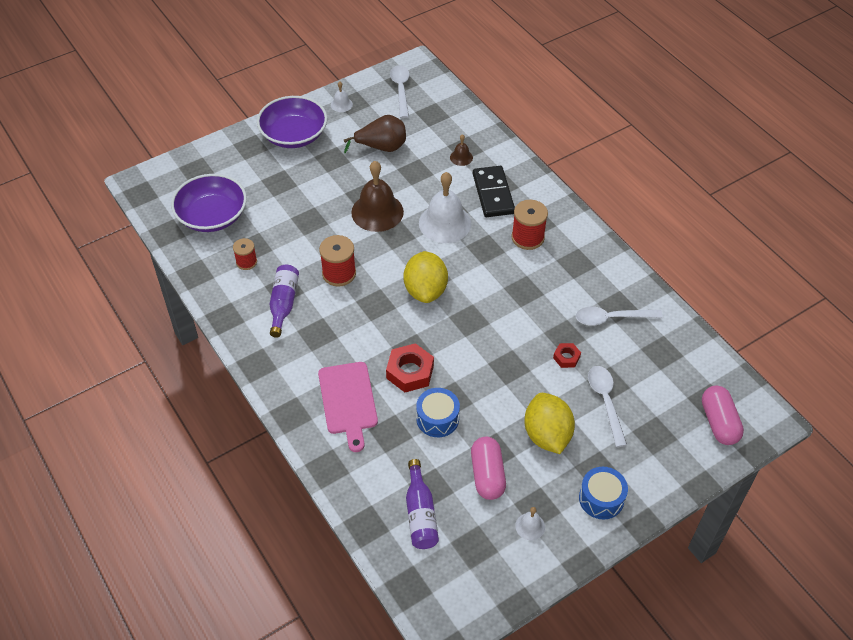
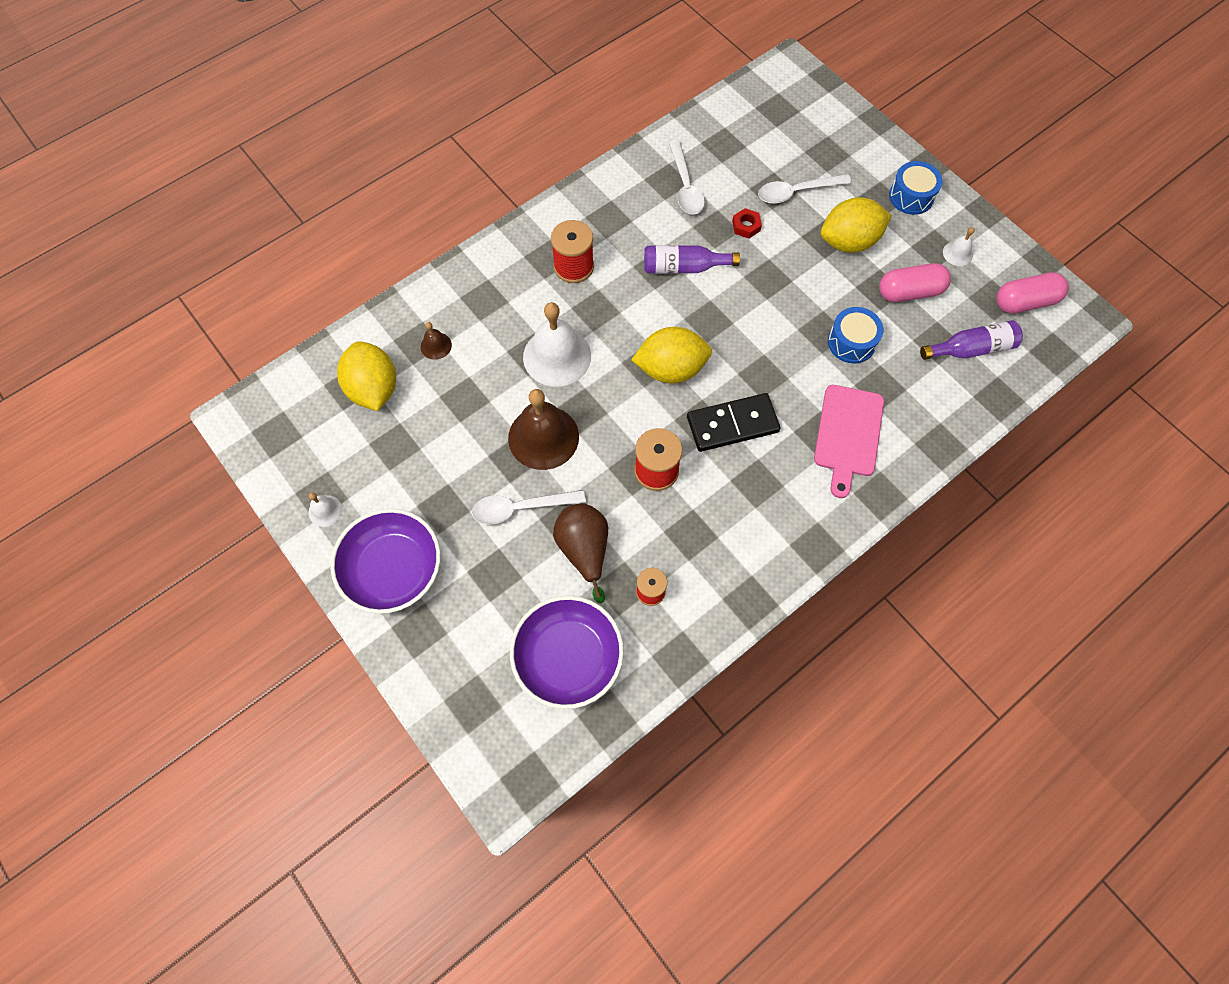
camera: 95 degrees left, 15 degrees up
(283, 304) = (716, 531): purple bottle -> purple bottle (684, 267)
(348, 401) = (848, 435): pink cutting board -> pink cutting board turned 120 degrees clockwise
(381, 147) = (418, 445): brown pear -> brown pear (584, 550)
(401, 90) = (295, 432): white spoon -> white spoon (521, 508)
(410, 372) = (794, 375): red nut -> none
(429, 126) = (374, 389): none -> yellow lemon
(493, 194) = (501, 306): black domino -> black domino (732, 424)
(719, 422) = (801, 103): pink capsule -> pink capsule (1025, 302)

